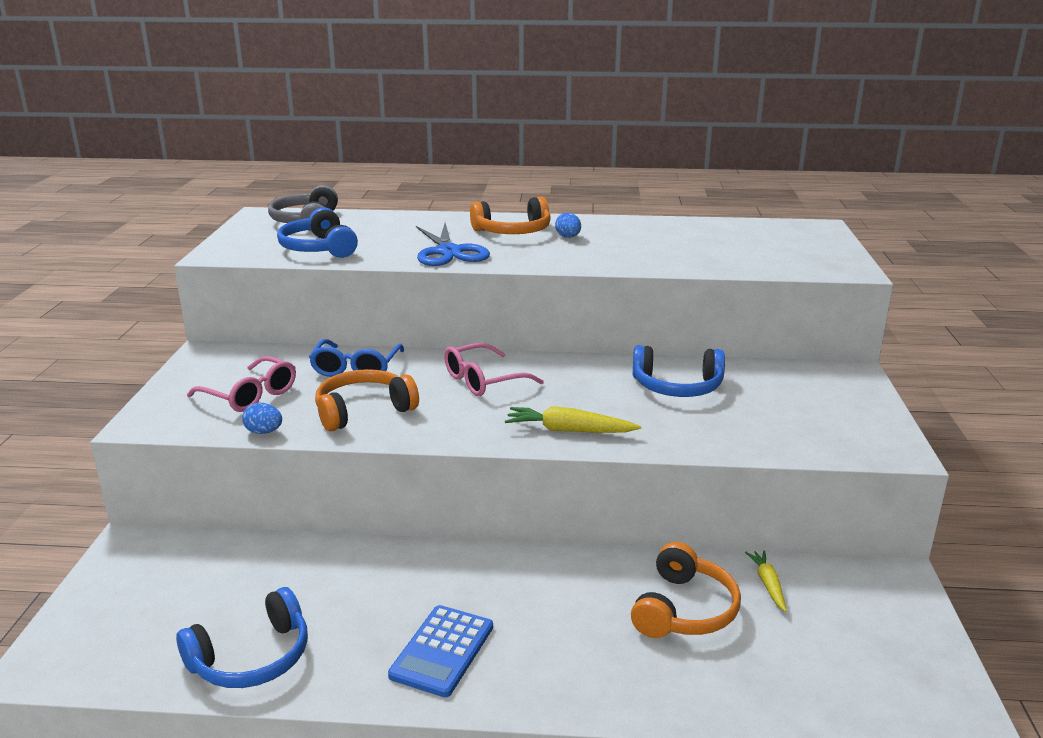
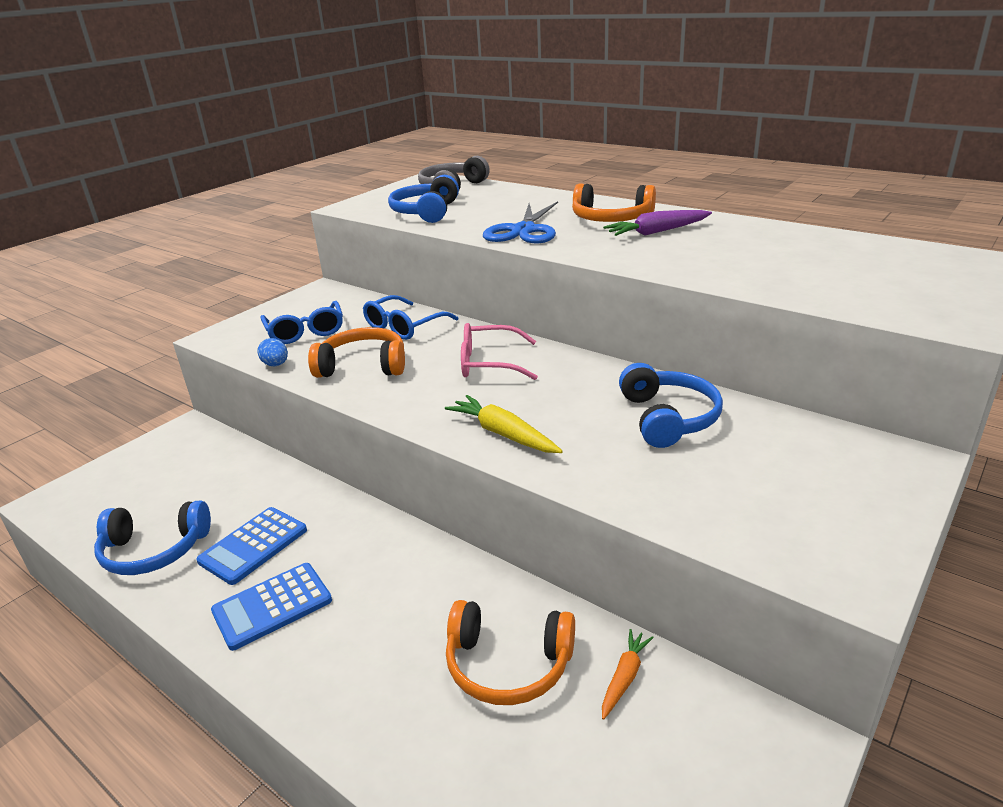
camera: 35 degrees right, 5 degrees up
(250, 395) = (305, 331): pink glasses -> blue glasses
(359, 614) = (253, 545): none -> blue calculator
(568, 237) = (657, 232): blue egg -> purple carrot
(677, 386) = (667, 418): blue headphones -> blue headphones turned 135 degrees counterclockwise
(684, 609) = (508, 664): orange headphones -> orange headphones turned 45 degrees clockwise
(768, 584) = (624, 677): yellow carrot -> orange carrot

